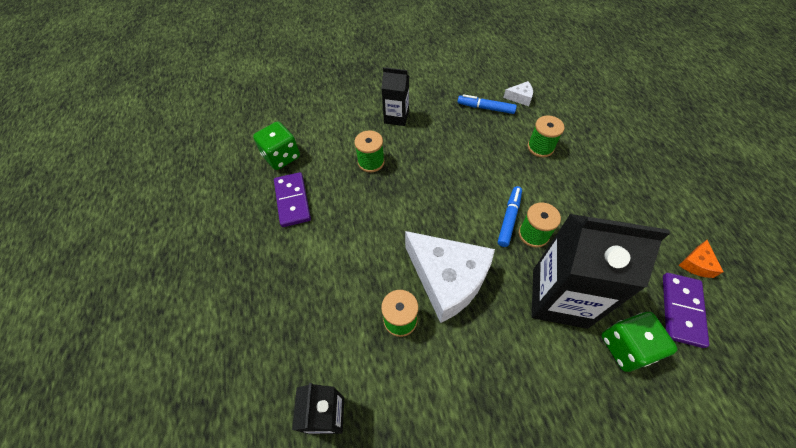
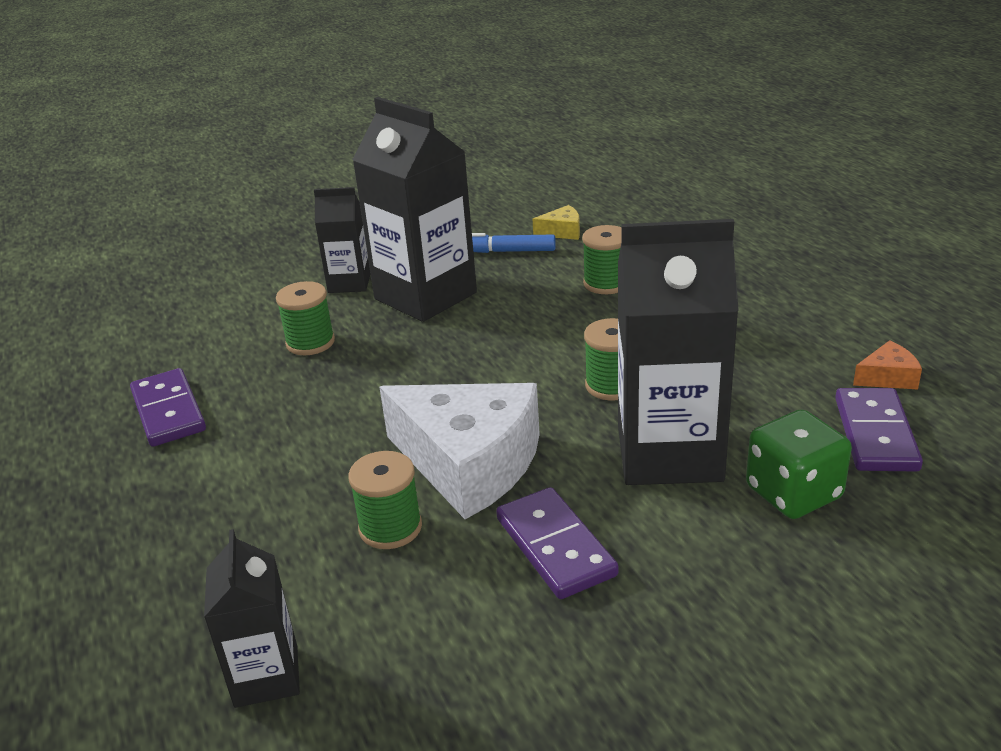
camera: 10 degrees left, 25 degrees down
(281, 156) = (141, 360): green dice -> none
(437, 137) = (425, 296): none -> black carton
(487, 356) = (555, 546): none -> purple domino
(509, 219) = (567, 373): blue marker -> none
(520, 97) = (562, 232): white cheese -> yellow cheese
(696, 264) = (887, 377): orange cheese -> orange cheese turned 120 degrees counterclockwise

